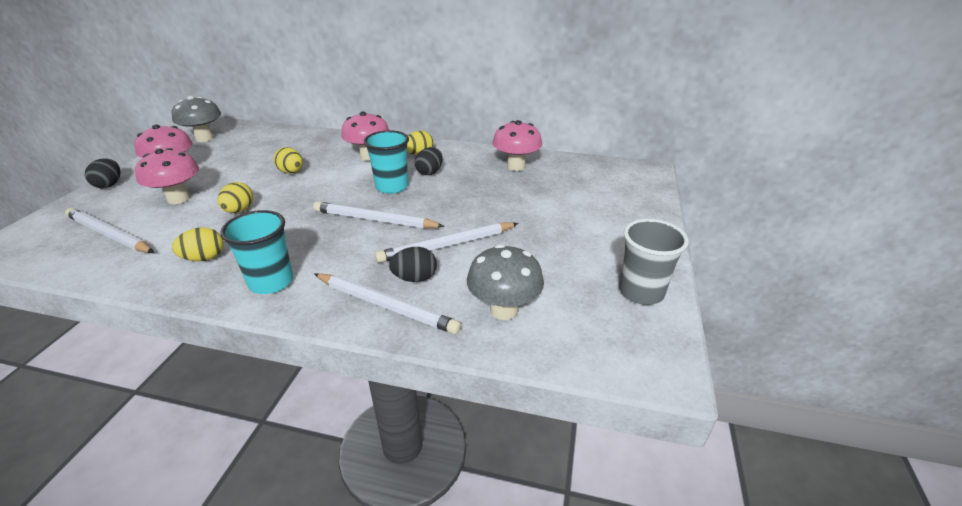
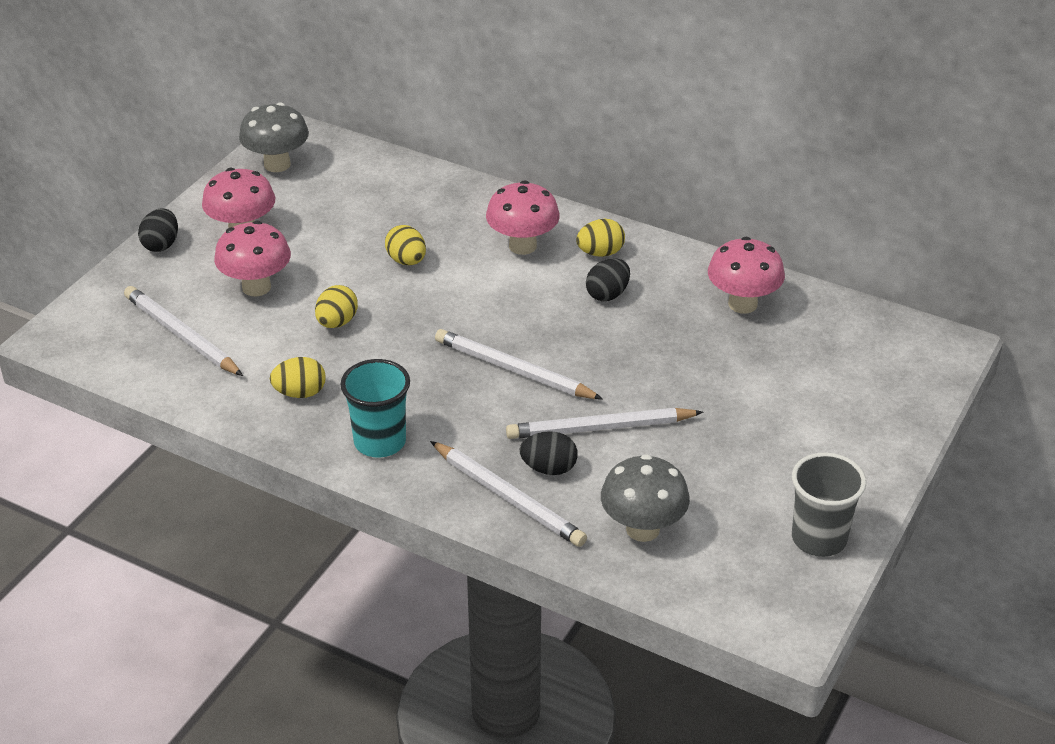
camera: 15 degrees right, 5 degrees up
(392, 187) = (547, 314): turquoise cup -> none

